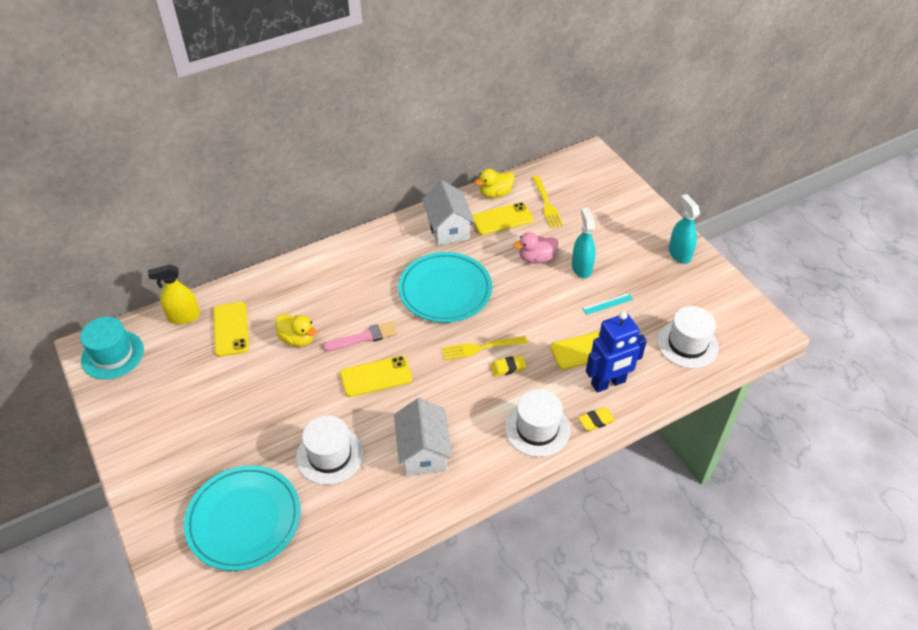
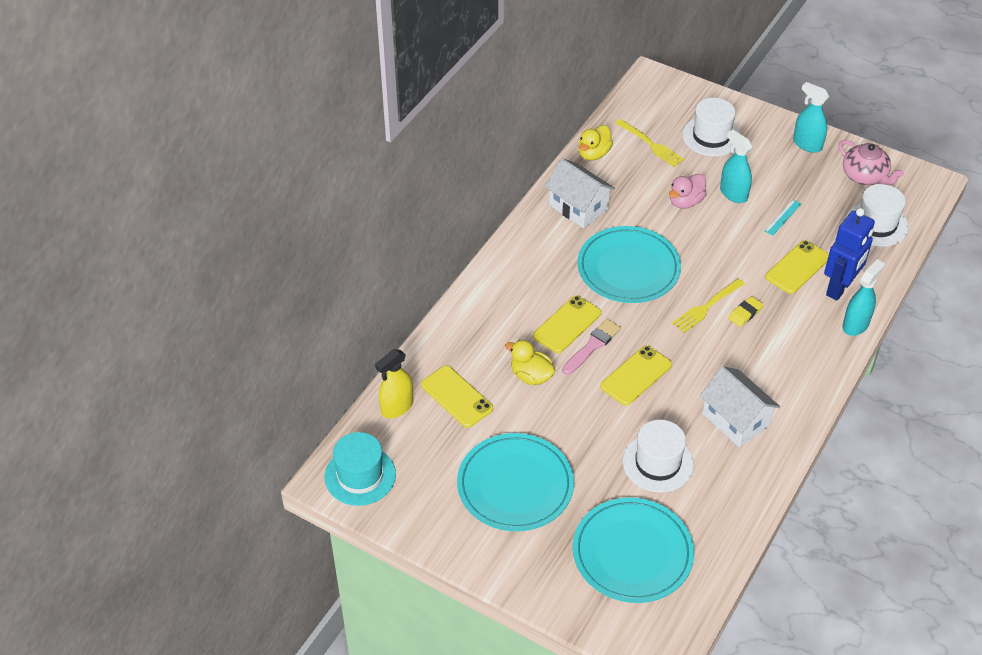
camera: 30 degrees left, 0 degrees up
(209, 417) = (515, 485): none -> turquoise plate
(297, 339) = (531, 376): yellow duck -> yellow duck turned 150 degrees counterclockwise
(502, 219) = (621, 177): yellow phone -> yellow phone (567, 324)
(537, 429) = (813, 354): white hat -> white hat (711, 136)
(596, 421) = (855, 325): yellow eraser -> turquoise spray bottle
(710, 300) = (865, 176): none -> pink teapot

